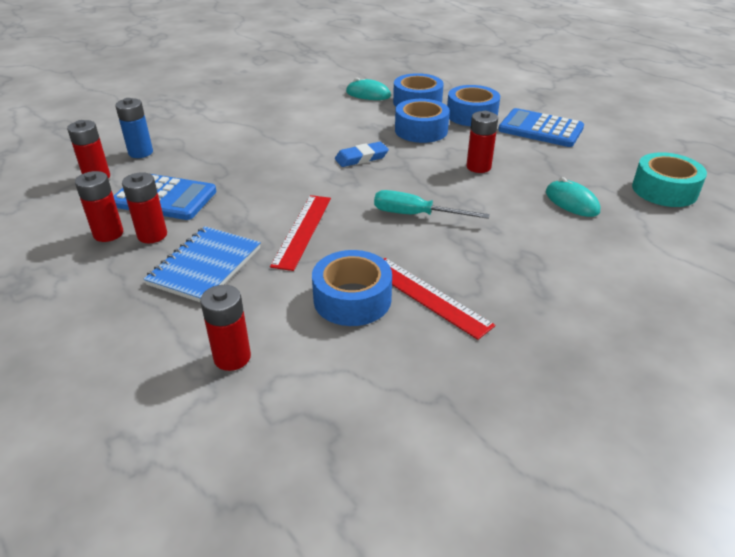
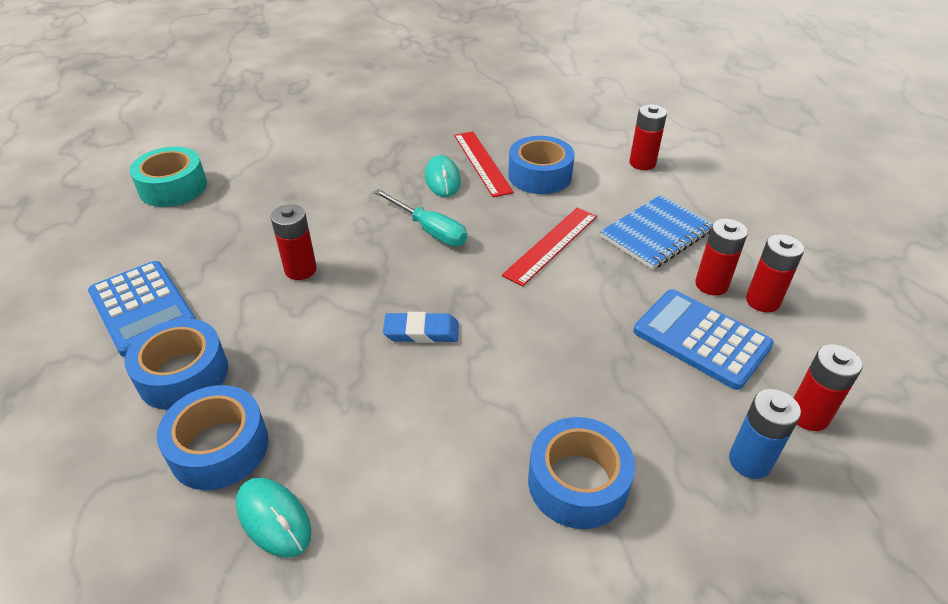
camera: 155 degrees left, 5 degrees up
(421, 130) = (293, 363): blue tape -> blue tape (577, 482)
(571, 202) = (272, 200): turquoise mouse -> turquoise mouse (442, 179)

